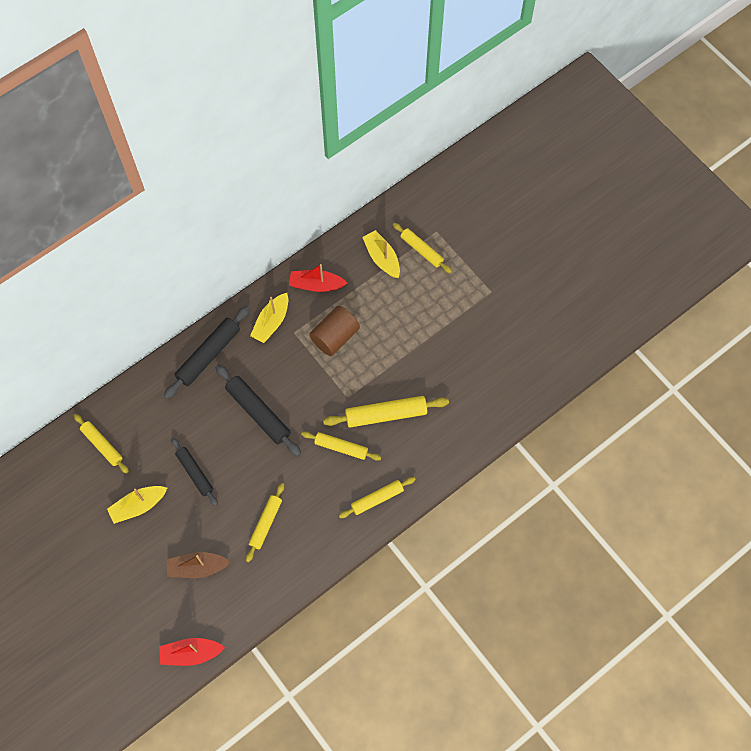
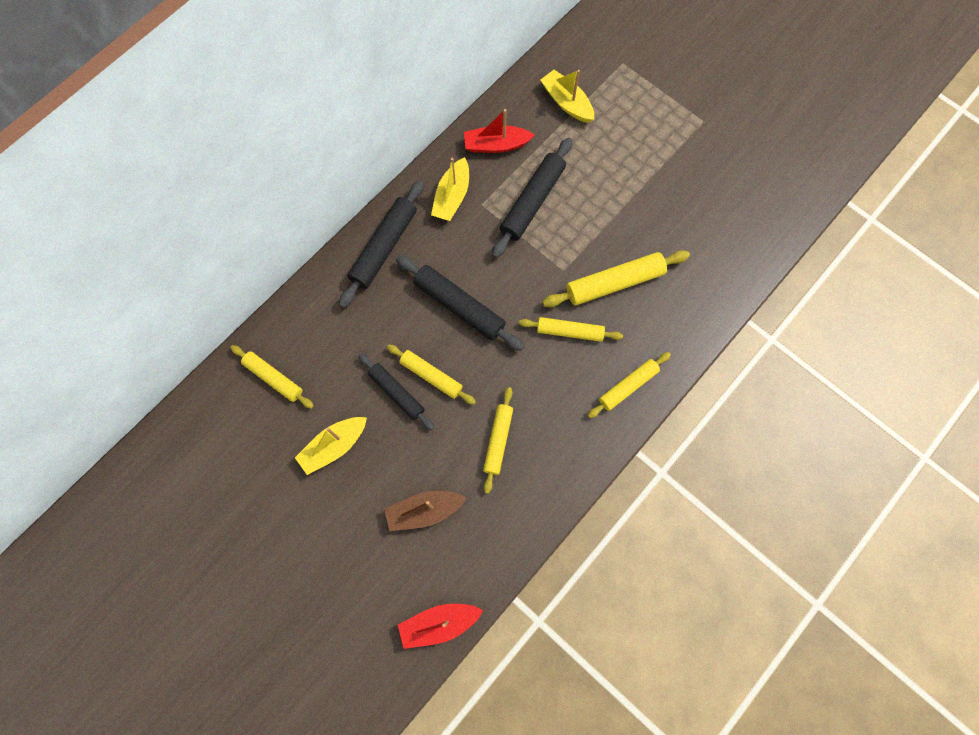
camera: 10 degrees left, 5 degrees up
(335, 337) = (532, 202): brown cylinder -> black rolling pin
(421, 250) = (611, 87): yellow rolling pin -> yellow rolling pin (431, 376)

